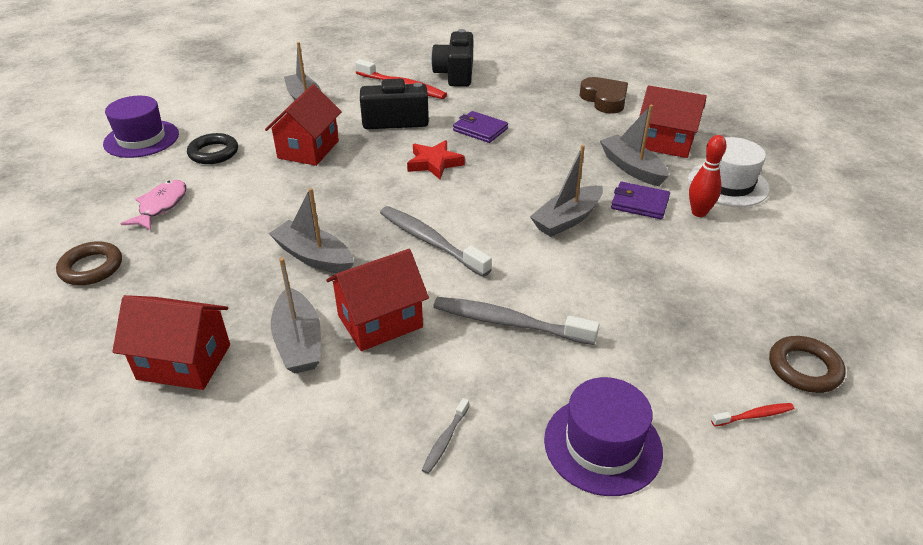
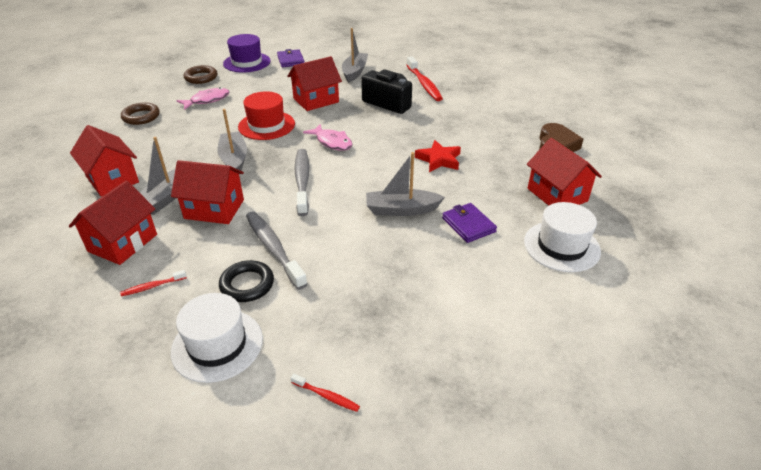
camera: 40 degrees right, 0 degrees up
(213, 153) = (268, 83): black ring -> black ring (247, 284)
(292, 202) = (266, 125): none -> red hat
(329, 421) = (123, 243): none -> red house
(398, 186) = (332, 142): none -> pink fish
(434, 163) = (373, 138): red star -> red star (439, 160)
(445, 440) = (152, 286): grey toothbrush -> red toothbrush
(455, 74) = (471, 88): black camera -> none
(480, 130) = (432, 130): purple wallet -> purple wallet (290, 60)
(602, 445) = (217, 345): purple hat -> white hat
(632, 168) = (501, 199): grey boat -> none
(699, 212) = (503, 253): red bowling pin -> none
(804, 368) = (409, 395): brown ring -> brown ring (201, 77)

